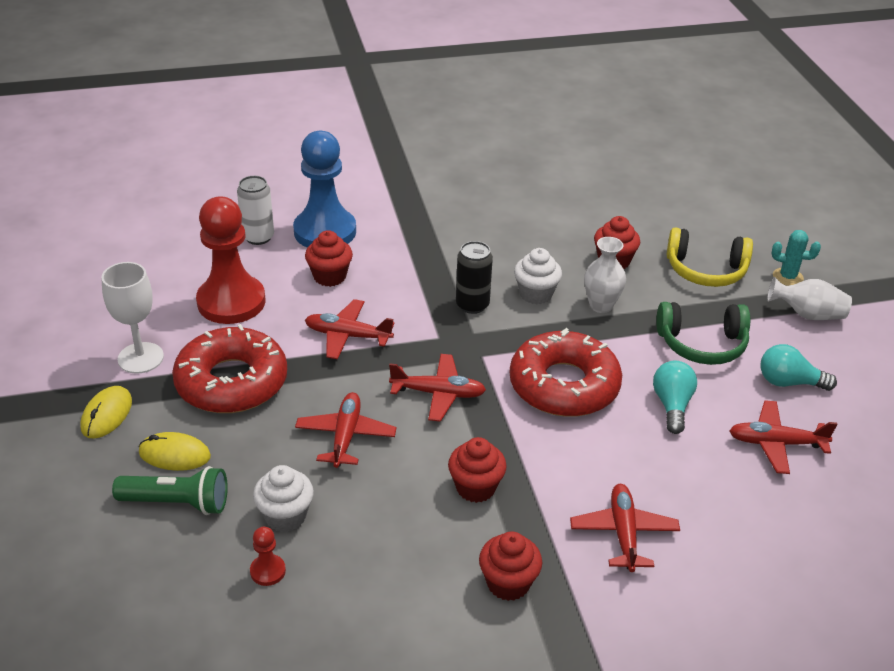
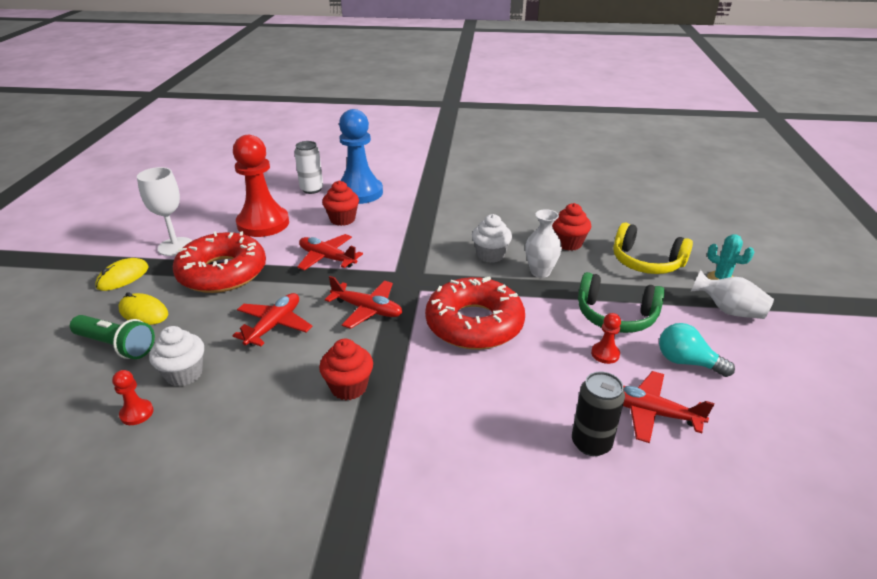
camera: 20 degrees right, 5 degrees down
(472, 305) = (435, 254): black can -> black can (591, 443)
(508, 583) = (322, 477): red cupcake -> none
(623, 533) = (456, 459): red plane -> none
(672, 405) = (563, 358): turquoise light bulb -> none
(710, 391) = (605, 354): none -> red pawn

